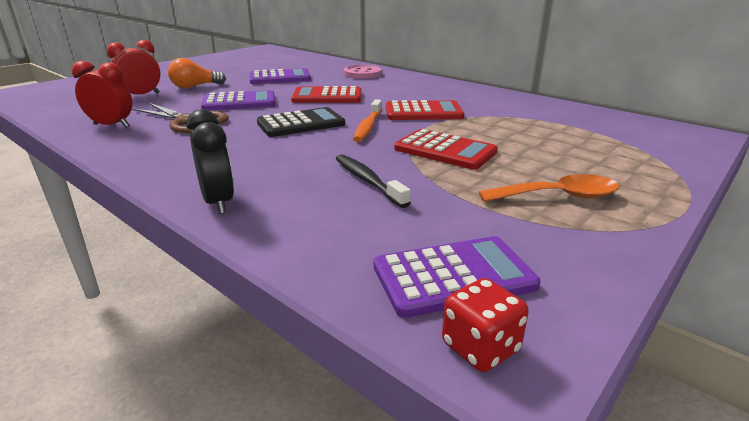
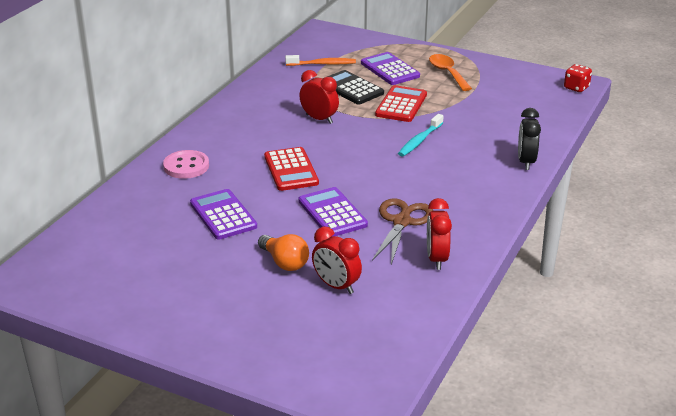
camera: 105 degrees left, 5 degrees up
(218, 202) = (526, 162): black clock -> black clock turned 45 degrees counterclockwise
(301, 124) = (377, 166): black calculator -> black calculator (351, 88)
(340, 148) = (419, 140): none -> turquoise toothbrush
(367, 181) = (465, 123): black toothbrush -> none
(368, 126) = (368, 137): orange toothbrush -> orange toothbrush (322, 64)
(423, 112) = (319, 119): red calculator -> red clock
(453, 276) = (540, 94): purple calculator -> purple calculator (390, 70)

